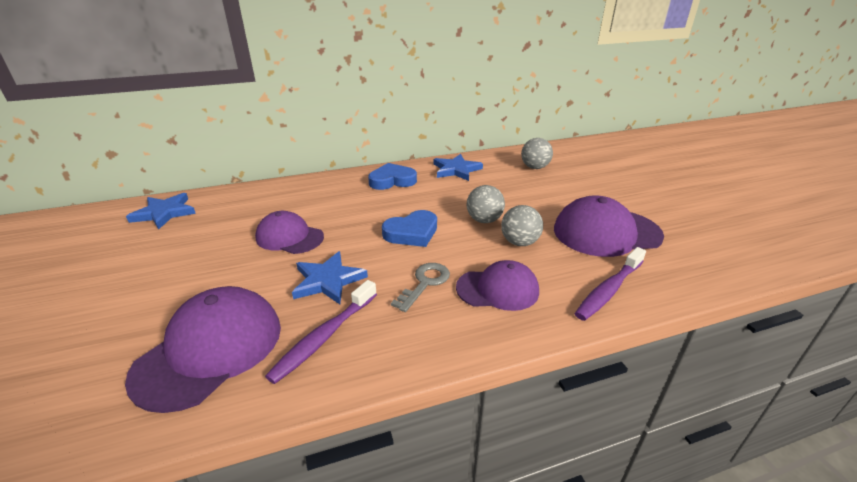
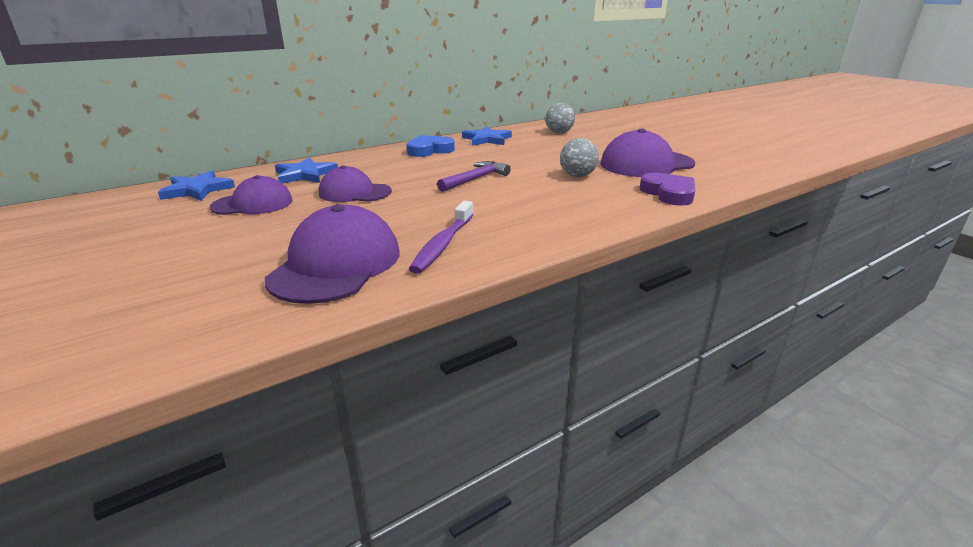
camera: 15 degrees left, 5 degrees down
(328, 280) = (418, 213): blue star -> blue star (305, 174)
(412, 233) = (475, 179): blue heart -> purple hammer
(425, 283) = (511, 206): grey key -> none
(484, 220) = (536, 166): grey ball -> none
(497, 289) = (578, 202): purple cap -> purple cap (252, 204)
(608, 290) = (669, 193): purple toothbrush -> purple heart

